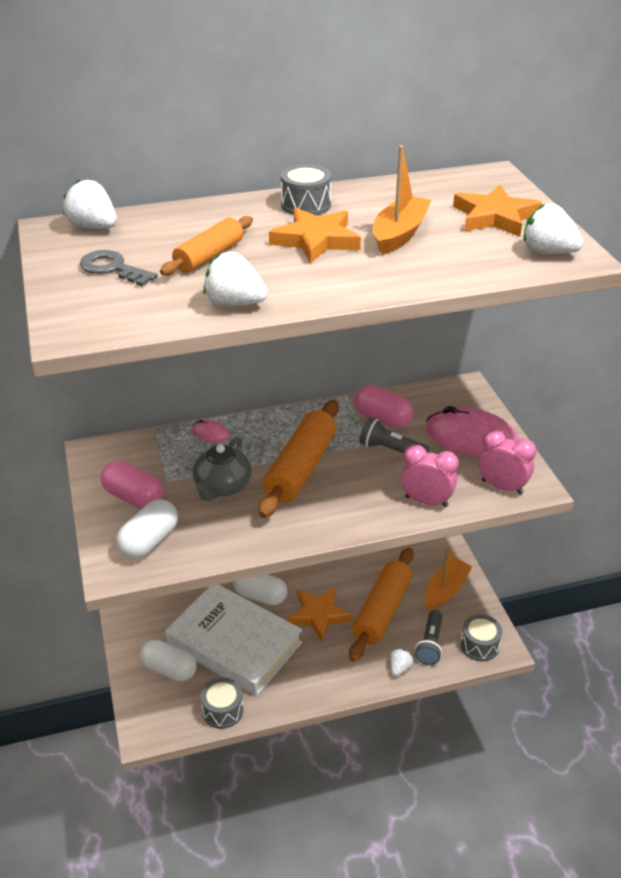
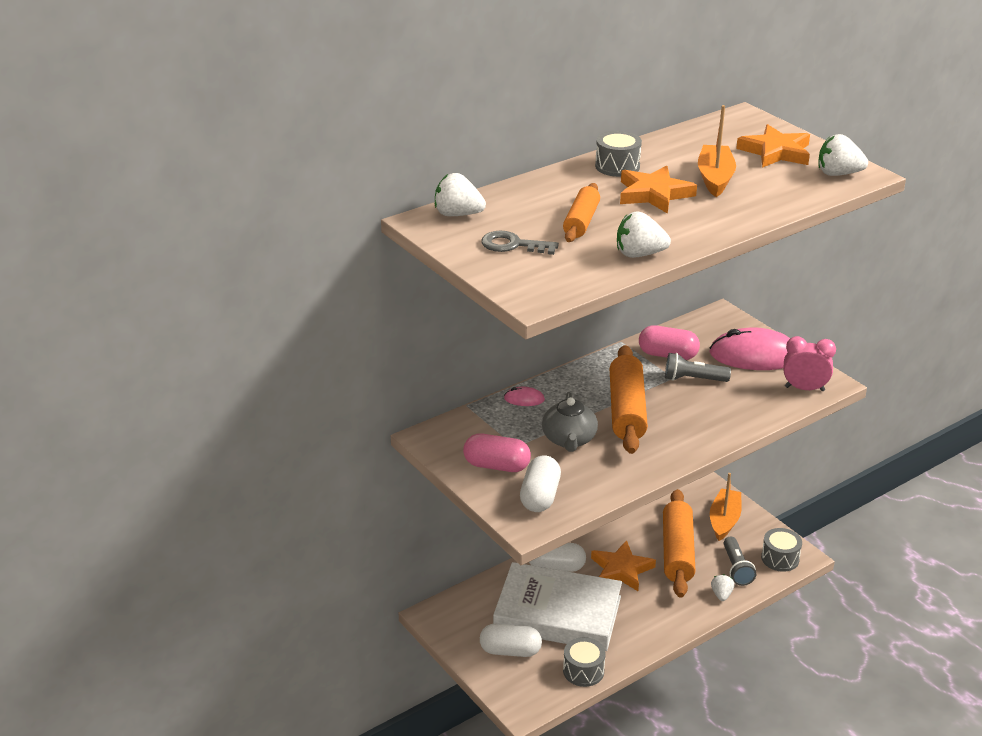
camera: 20 degrees left, 5 degrees down
(426, 501) = (751, 413): pink clock -> none

